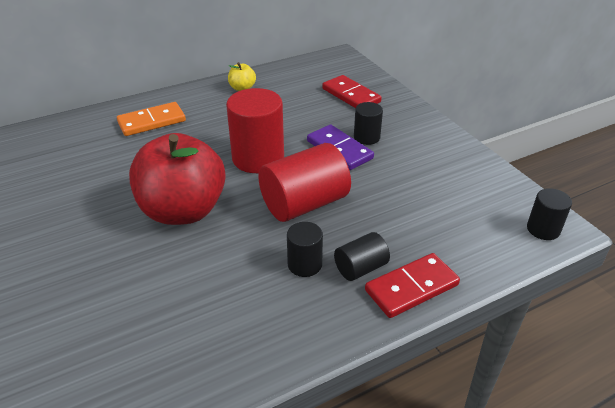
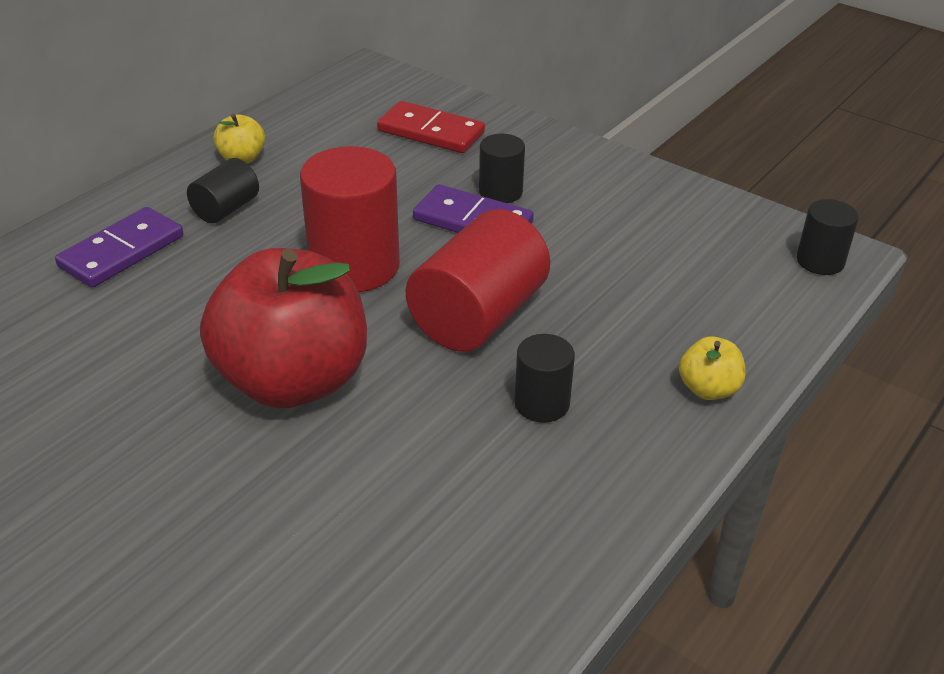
camera: 25 degrees left, 0 degrees up
(152, 121) = (121, 251): orange domino -> purple domino
(360, 268) = (623, 384): black cylinder -> black cylinder (226, 209)
(411, 288) = (708, 389): red domino -> yellow apple

